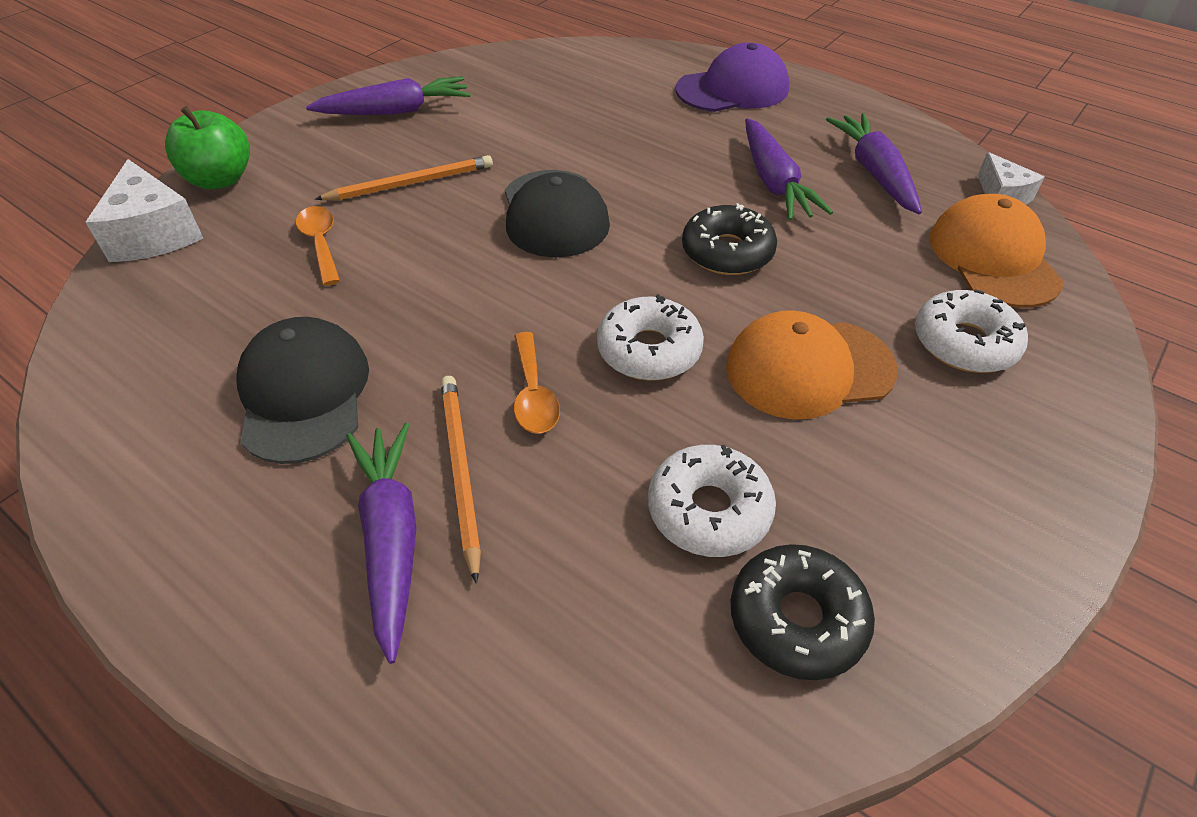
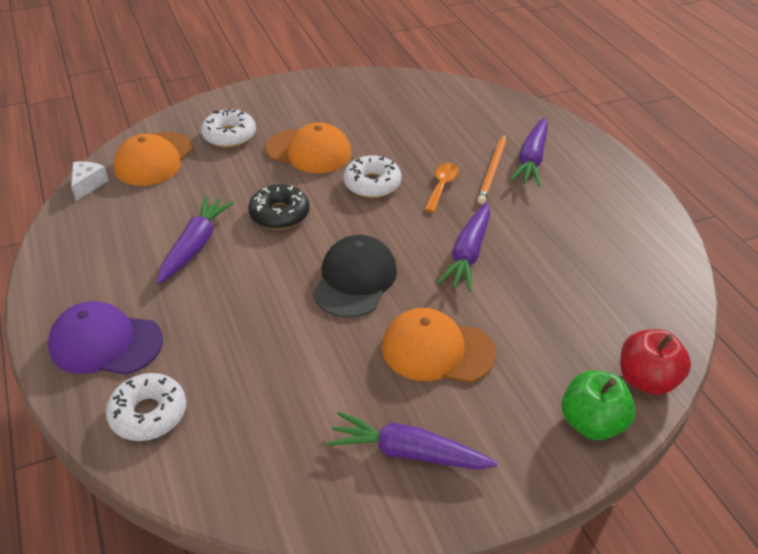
camera: 150 degrees left, 5 degrees down
(154, 234) = (646, 380): white cheese -> red apple
(304, 394) = (555, 226): black cap -> none
(321, 243) = (522, 320): orange spoon -> none
(411, 183) = (437, 350): orange pencil -> orange cap
(709, 510) = (402, 127): white donut -> white donut (148, 414)
(797, 619) = (401, 96): black donut -> none
(874, 173) = (128, 227): purple carrot -> purple carrot (468, 254)

